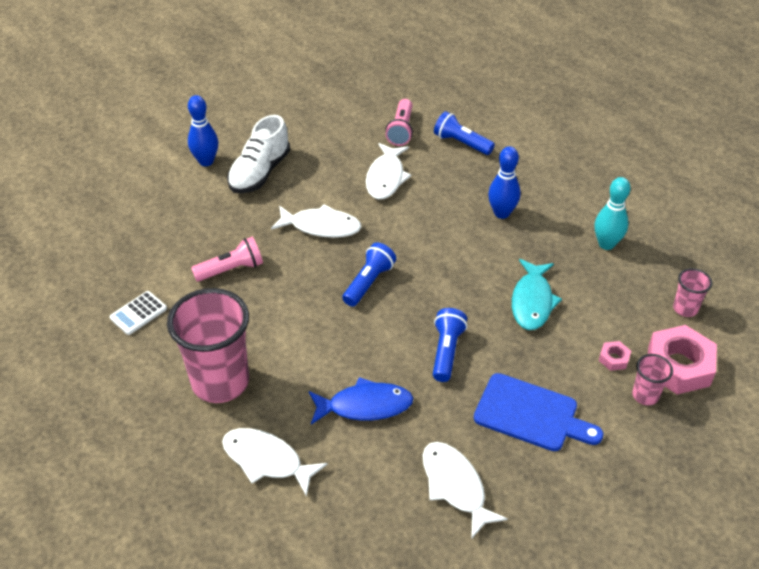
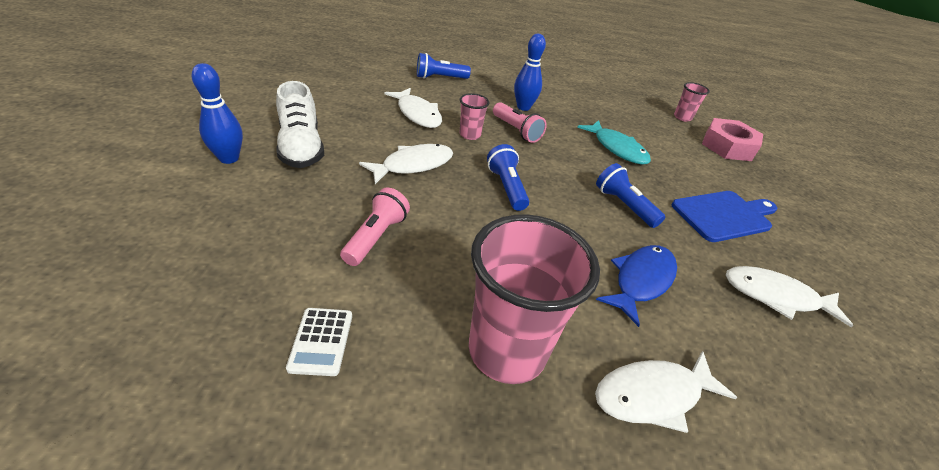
camera: 50 degrees left, 5 degrees down
(401, 130) = (386, 82): pink flashlight -> pink flashlight (516, 130)
(606, 244) = (600, 102): turquoise bowling pin -> none
(614, 358) = (700, 158): pink nut -> none
(645, 395) = (743, 170): pink cup -> pink cup (470, 135)

